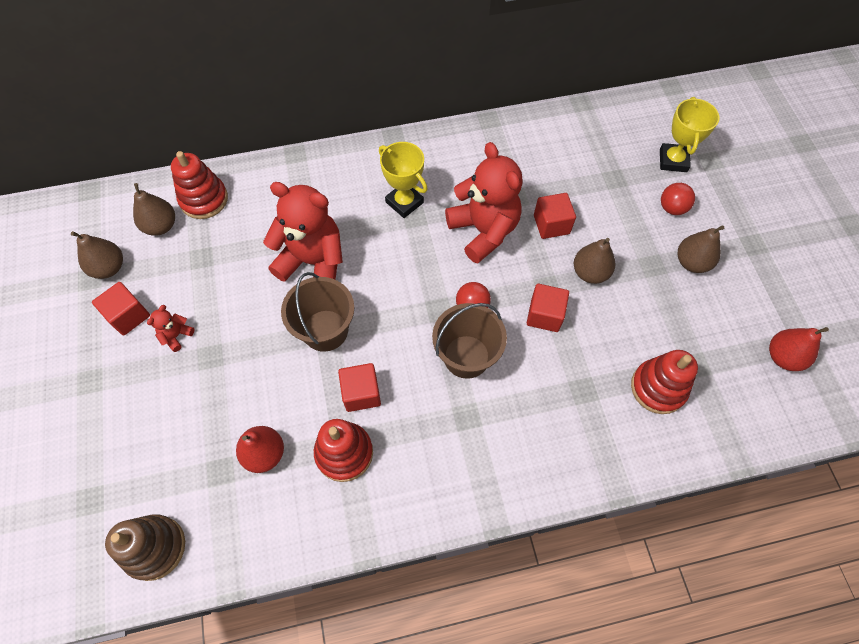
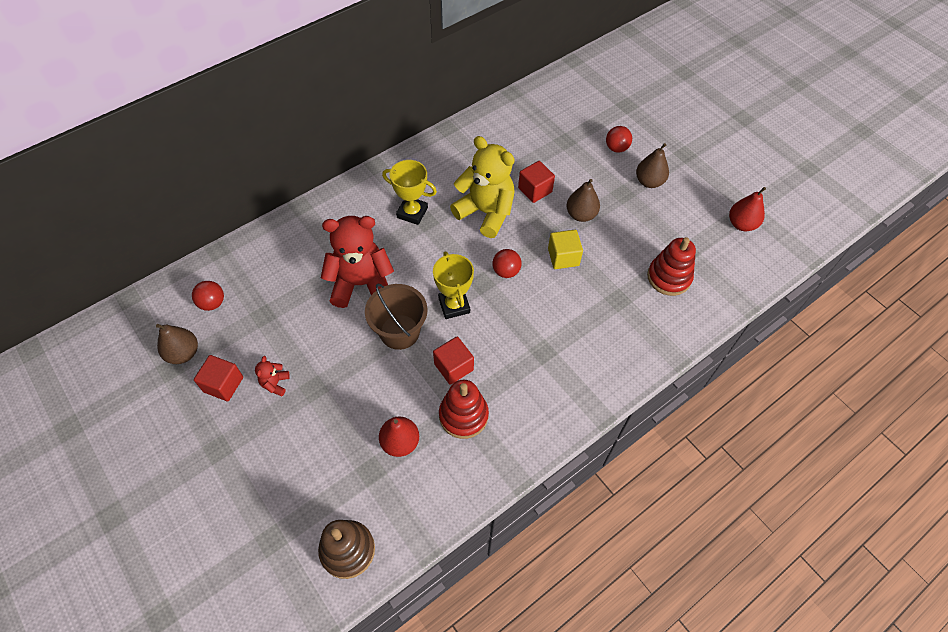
camera: 25 degrees left, 5 degrees down
(161, 226) = (212, 303): brown pear -> red ball
(204, 199) = (239, 268): red stacking toy -> none
(466, 356) = (520, 309): brown bucket -> none
(483, 231) = (486, 212): red teddy bear -> yellow teddy bear
(544, 315) = (563, 257): red cube -> yellow cube
(673, 160) = (600, 114): yellow trophy -> yellow trophy (454, 305)

